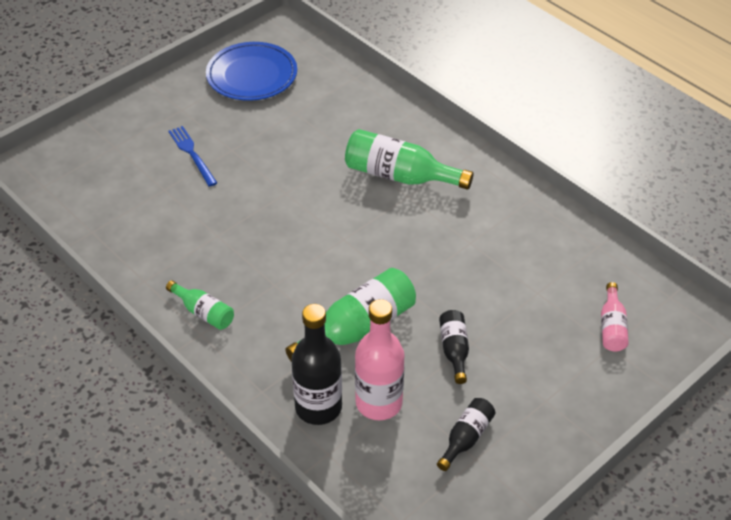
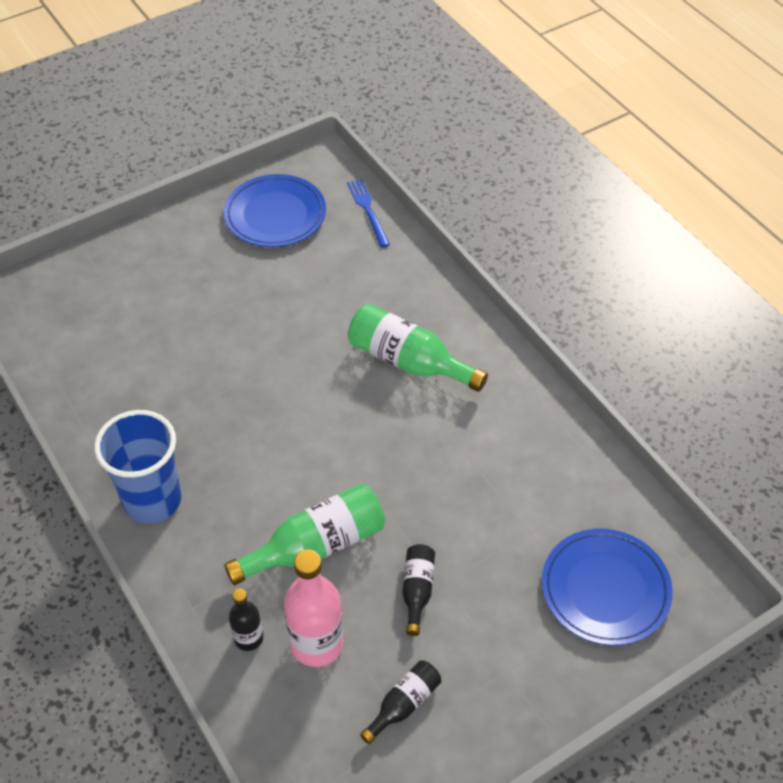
camera: 10 degrees right, 5 degrees up
(192, 154) = (187, 303): blue fork -> blue fork (368, 210)
(203, 312) = (152, 500): green bottle -> blue cup
(318, 407) = (248, 638): black bottle -> black bottle, size x0.56
(612, 327) = (605, 589): pink bottle -> blue plate

